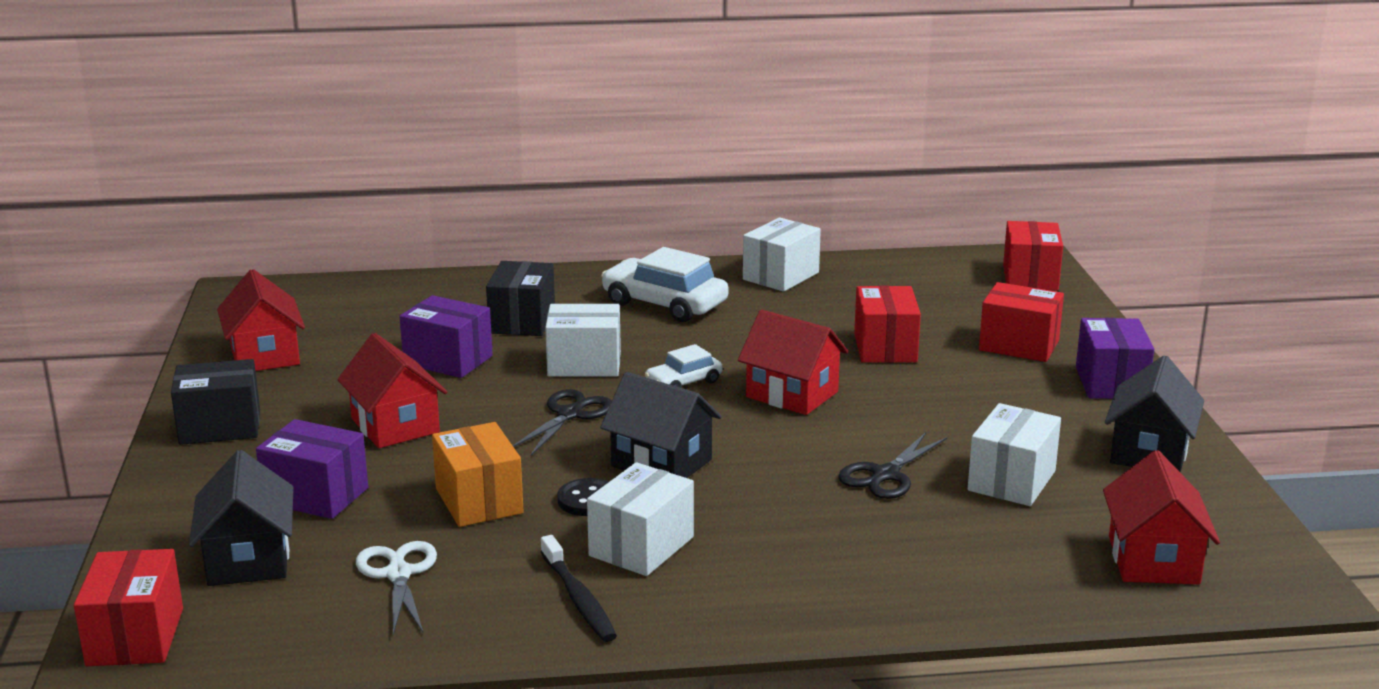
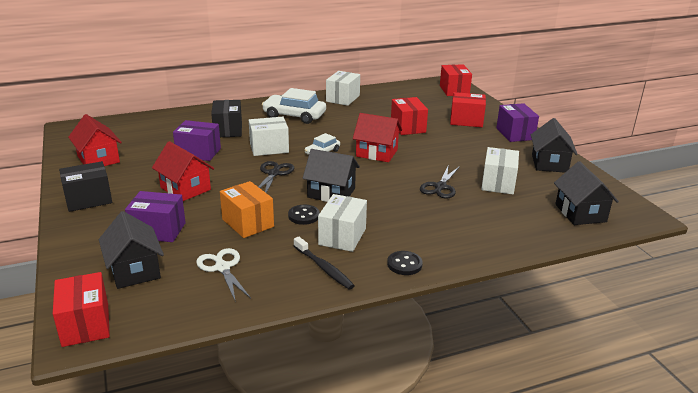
camera: 15 degrees left, 5 degrees up
(733, 612) = (404, 264): none -> black button
(1153, 560) = (580, 213): red house -> black house

